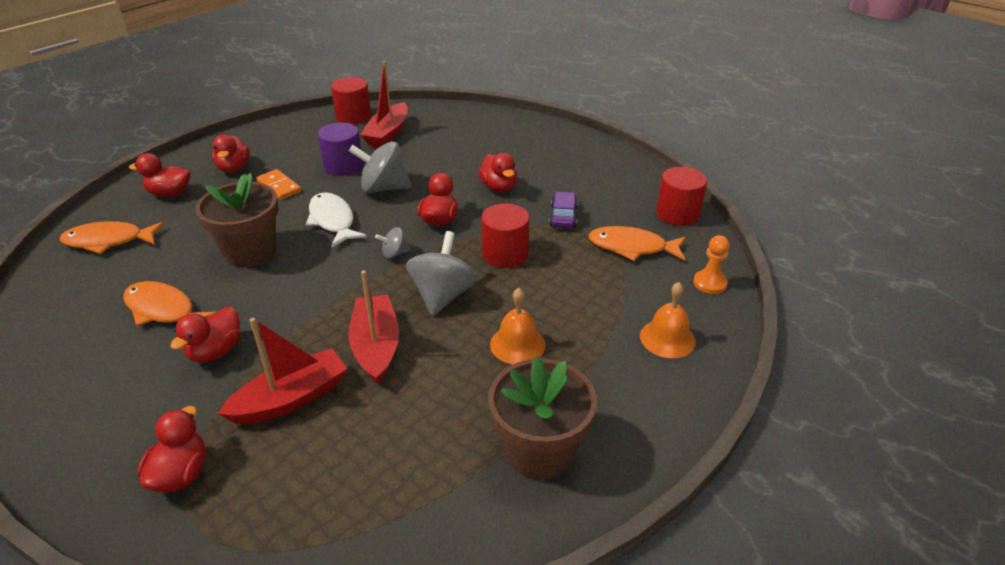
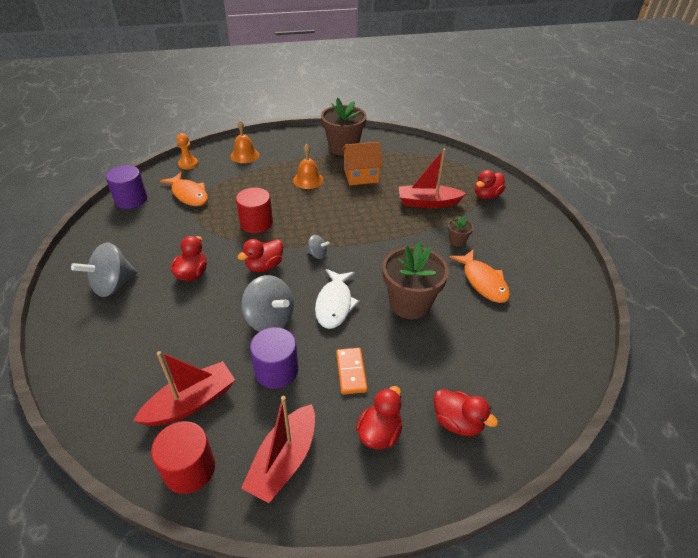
camera: 145 degrees left, 5 degrees up
(109, 241) = (521, 376): orange fish -> none
(216, 351) = (457, 241): red duck -> brown flower pot
(376, 347) = (373, 207): red boat -> red boat (284, 460)
(443, 295) = (317, 216): grey spinning top -> grey spinning top (113, 285)
(444, 397) = (361, 176): none -> orange house
(563, 216) = (190, 229): purple car -> none
(677, 214) = (131, 200): red cylinder -> purple cylinder

